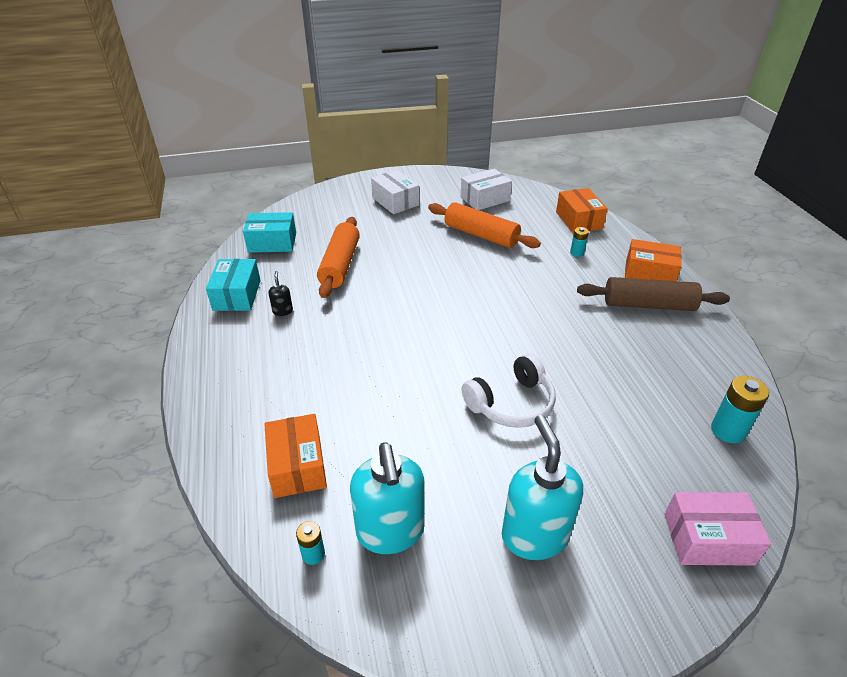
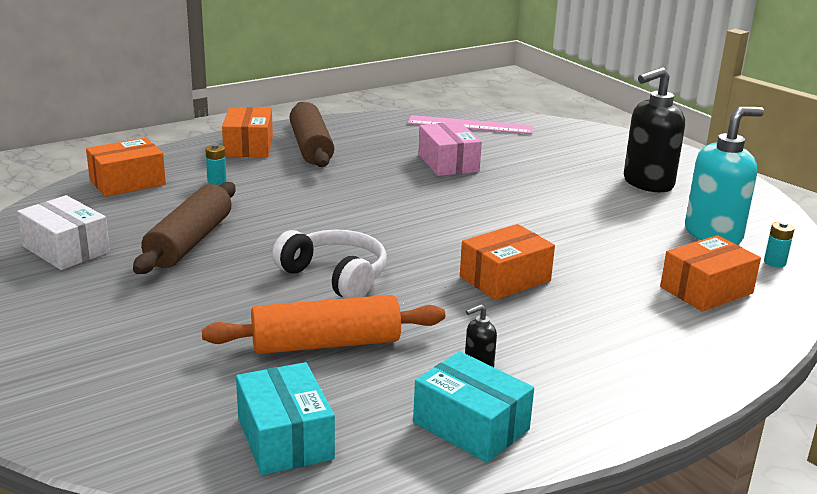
camera: 110 degrees left, 15 degrees down
(237, 295) = (471, 426): turquoise box -> turquoise box turned 60 degrees clockwise
(375, 352) = (505, 278): none -> orange box
(395, 201) = (83, 330): white box -> none
(481, 235) = (190, 242): orange rolling pin -> brown rolling pin
(511, 403) = (516, 200): white headphones -> white headphones (335, 276)
(534, 535) = (647, 183): turquoise soap dispenser -> black soap dispenser
(708, 539) = (583, 134): pink box -> pink box (448, 163)
(728, 431) = (470, 125): turquoise battery -> pink ruler

